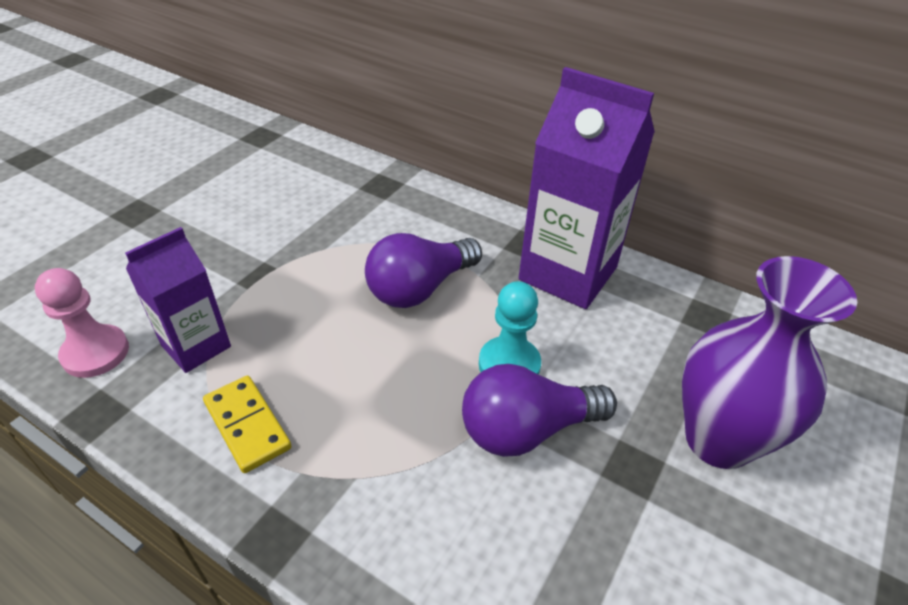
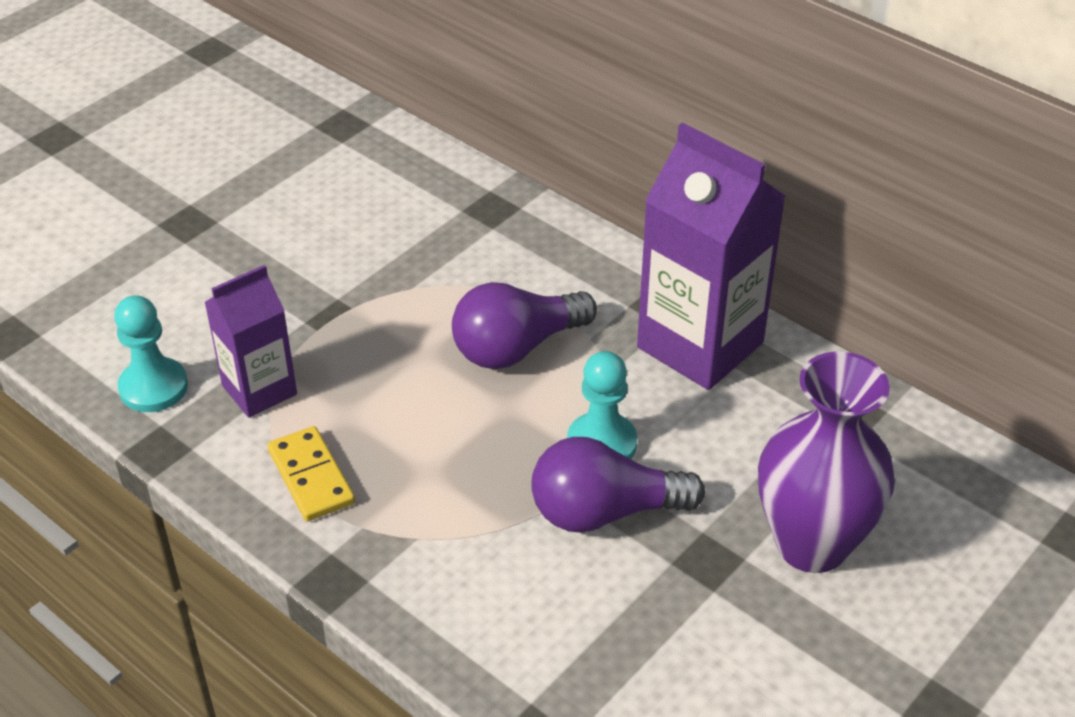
camera: 10 degrees right, 0 degrees up
(95, 353) = (153, 387): pink pawn -> turquoise pawn

